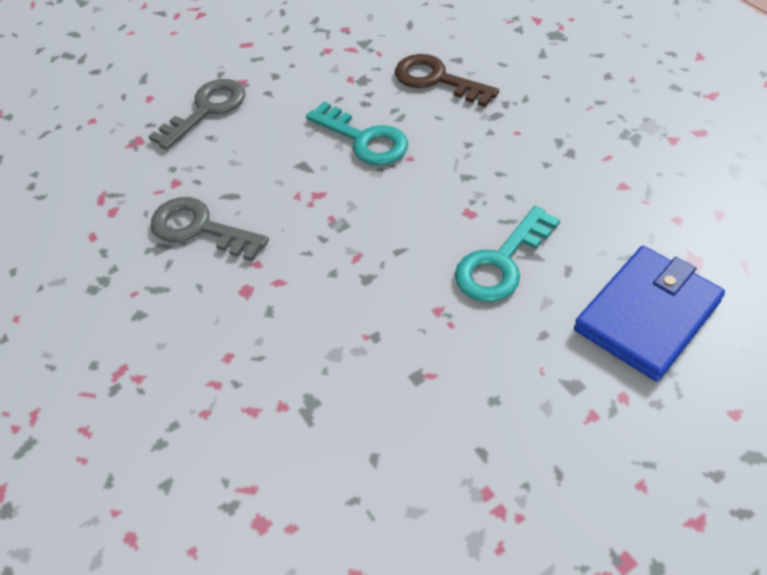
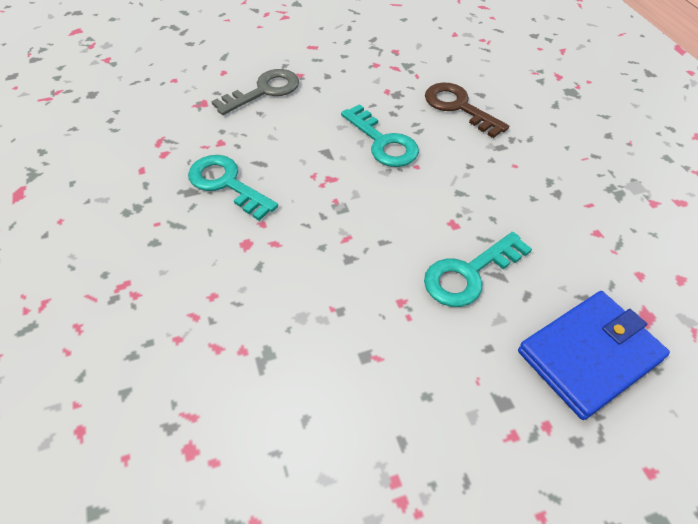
camera: 10 degrees right, 0 degrees up
(200, 228) = (226, 184): grey key -> turquoise key

